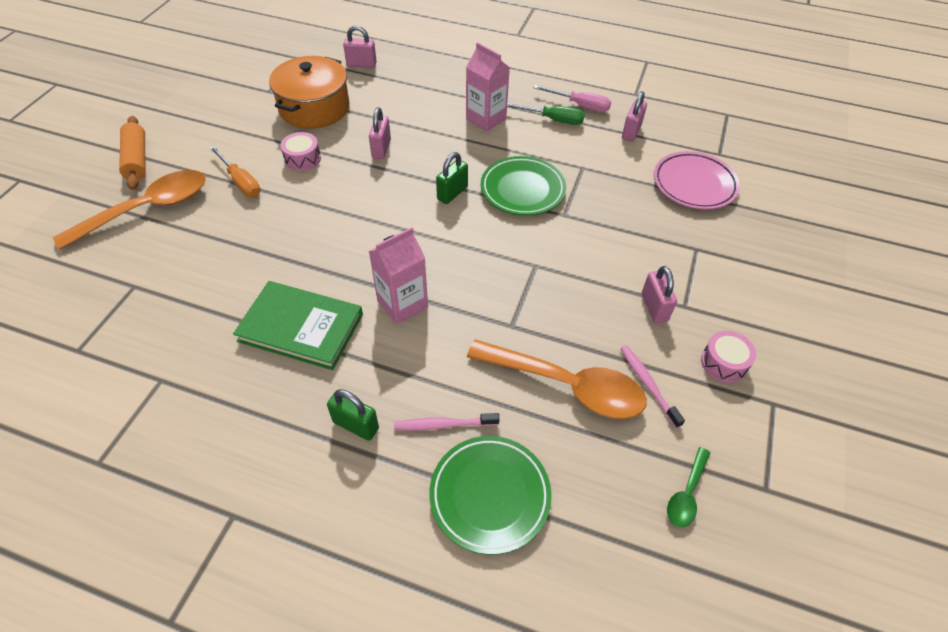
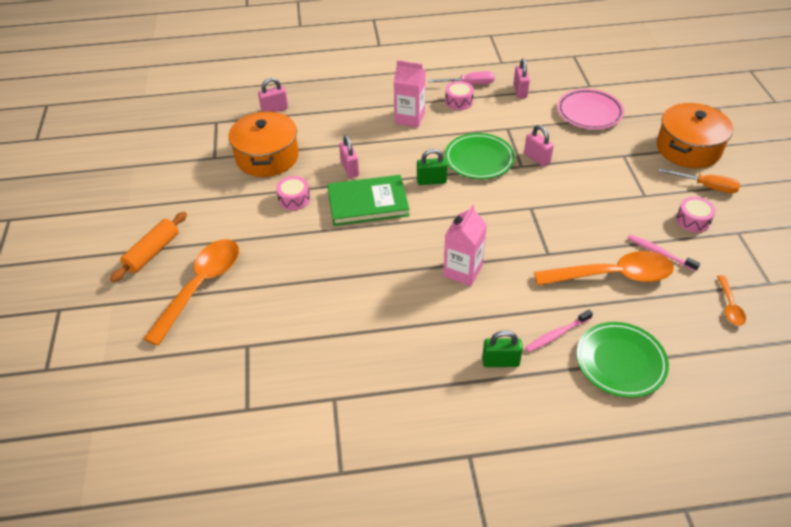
camera: 25 degrees left, 5 degrees down
(137, 160) = (152, 252): orange rolling pin -> orange rolling pin turned 75 degrees clockwise
(240, 182) = (260, 235): orange screwdriver -> orange screwdriver (706, 186)
(301, 327) = (405, 317): green book -> green book (368, 203)
(452, 193) = (431, 181): green padlock -> green padlock turned 75 degrees clockwise
(553, 120) = (459, 101): green screwdriver -> pink drum
(654, 307) = (626, 204): pink padlock -> pink padlock (537, 158)
(686, 494) = (729, 306): green spoon -> orange spoon
(788, 272) = (688, 148): none -> orange pot

